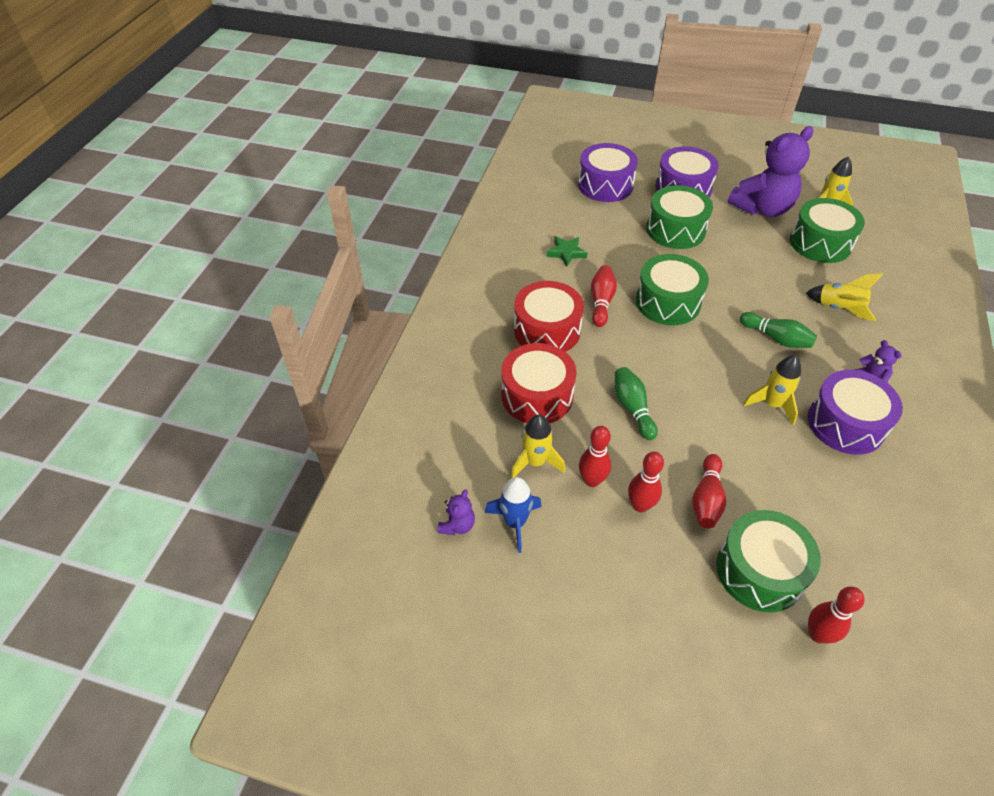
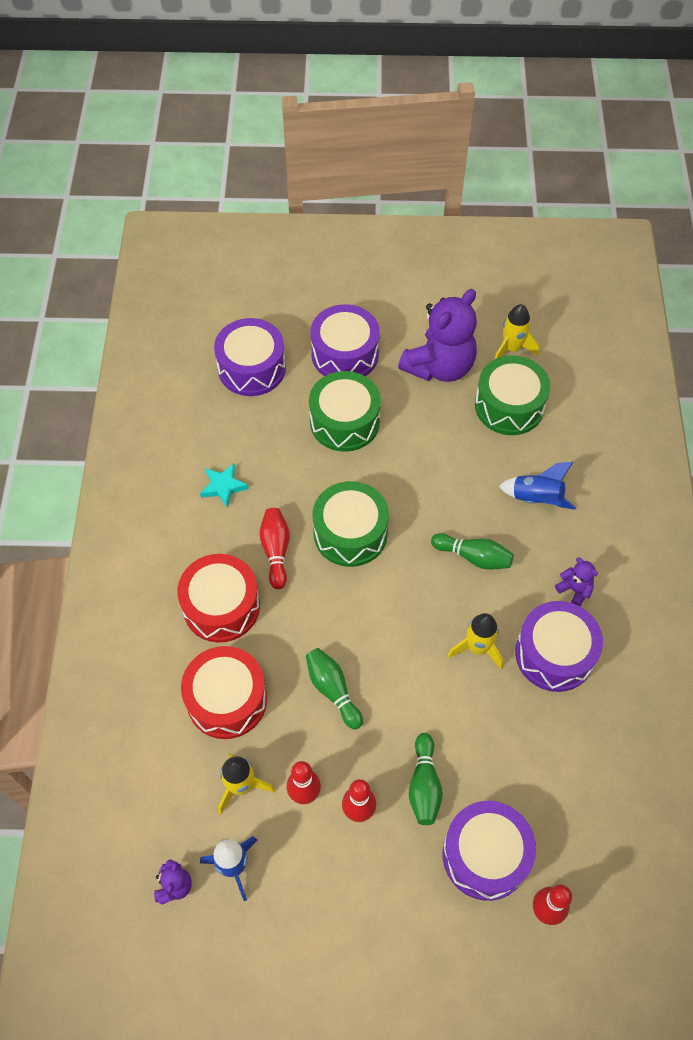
camera: 15 degrees left, 10 degrees up
(566, 253) = (223, 486): green star -> turquoise star
(706, 499) = (424, 785): red bowling pin -> green bowling pin
(760, 571) = (485, 855): green drum -> purple drum
(839, 309) = (536, 499): yellow rocket -> blue rocket

